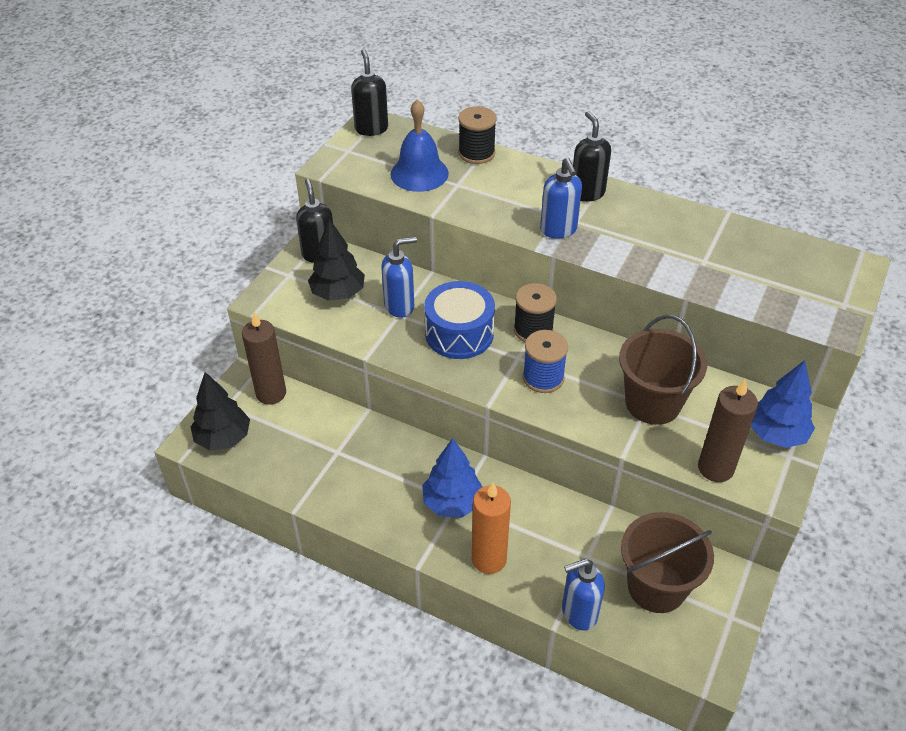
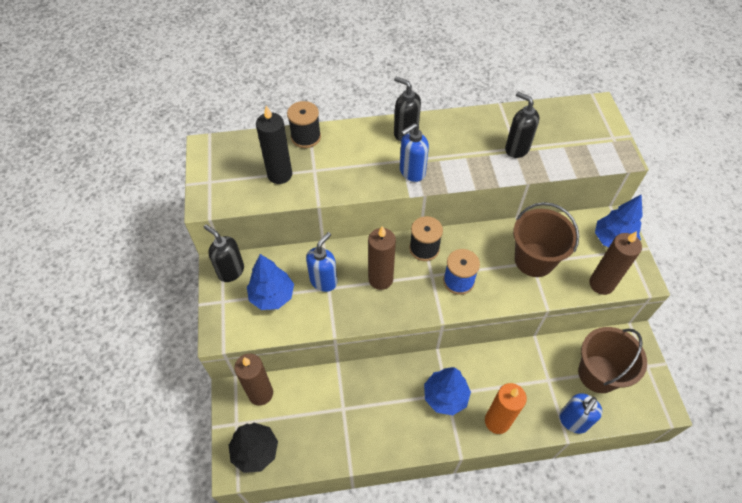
camera: 35 degrees left, 10 degrees up
(338, 293) = (272, 296): black tree -> blue tree
(371, 129) = (211, 153): black soap dispenser -> black soap dispenser (516, 148)
(419, 173) = (280, 174): blue bell -> black candle
(459, 333) = (380, 279): blue drum -> brown candle
(558, 230) = (412, 172): blue soap dispenser -> blue soap dispenser turned 105 degrees clockwise

